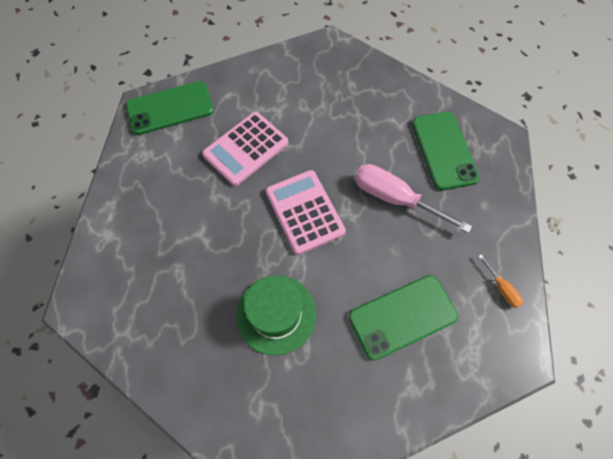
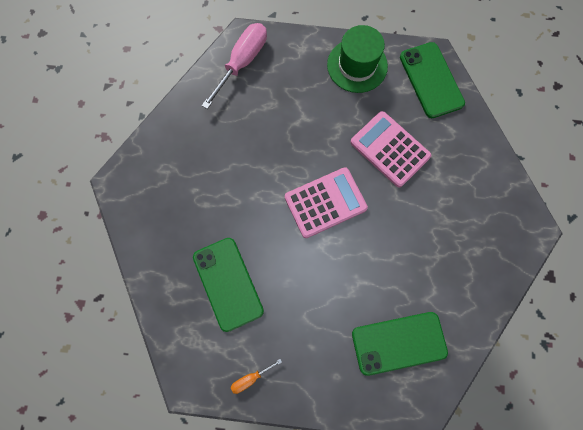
camera: 90 degrees right, 10 degrees up
(276, 314) = (233, 180): green hat -> green hat (357, 65)
(395, 198) = (341, 286): pink screwdriver -> pink screwdriver (242, 63)

